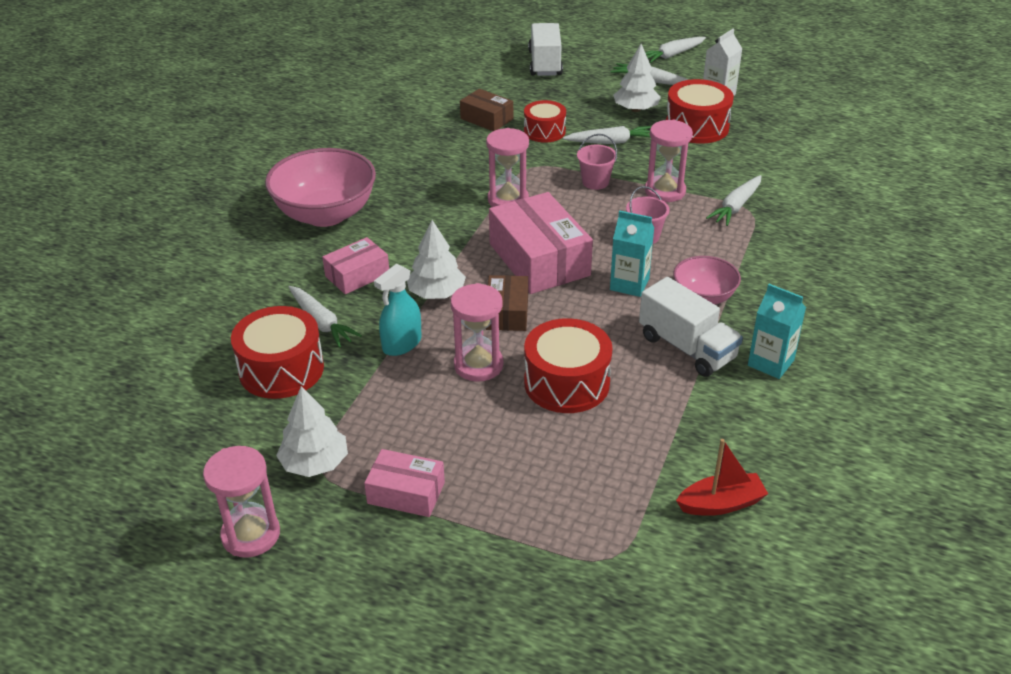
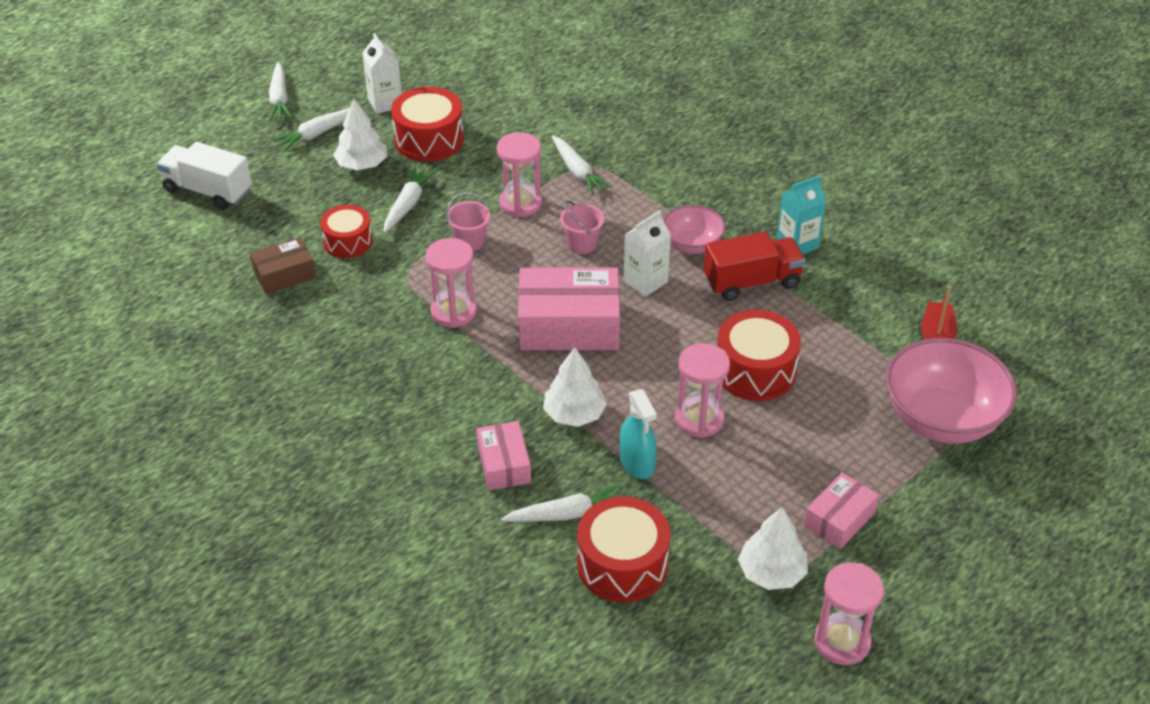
camera: 65 degrees left, 5 degrees up
(325, 214) = (372, 459): pink bowl -> pink bowl (942, 419)
(507, 313) = (635, 375): brown box -> none
(629, 284) = (645, 282): turquoise carton -> white carton
(687, 348) = (752, 282): white truck -> red truck

